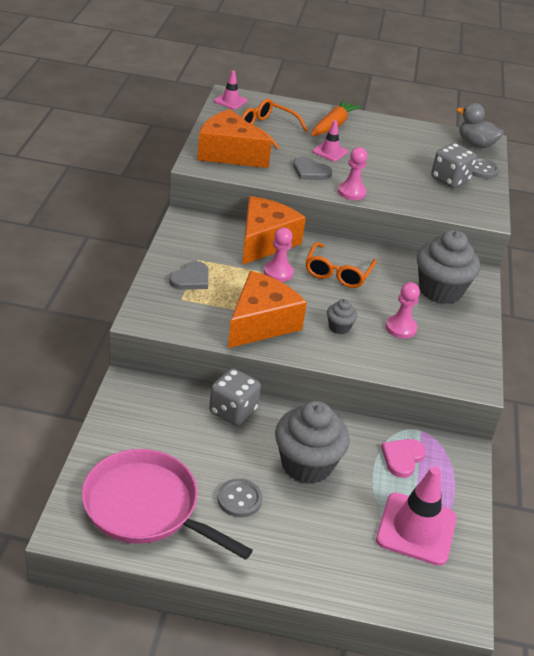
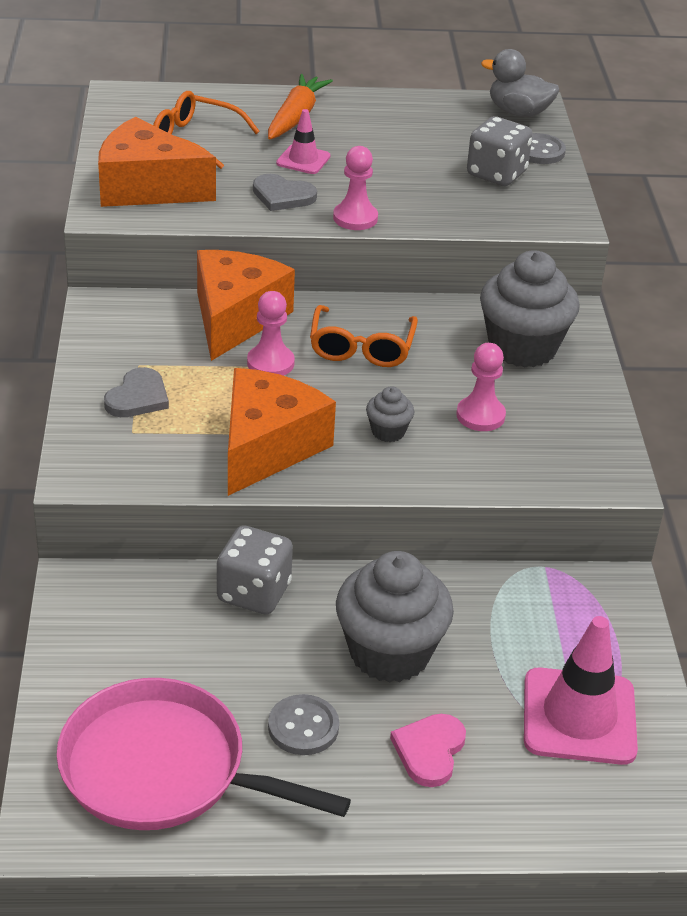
camera: 10 degrees left, 0 degrees up
(230, 101) = (124, 103): pink traffic cone -> none
(402, 458) = (529, 614): pink heart -> pink heart (429, 751)

